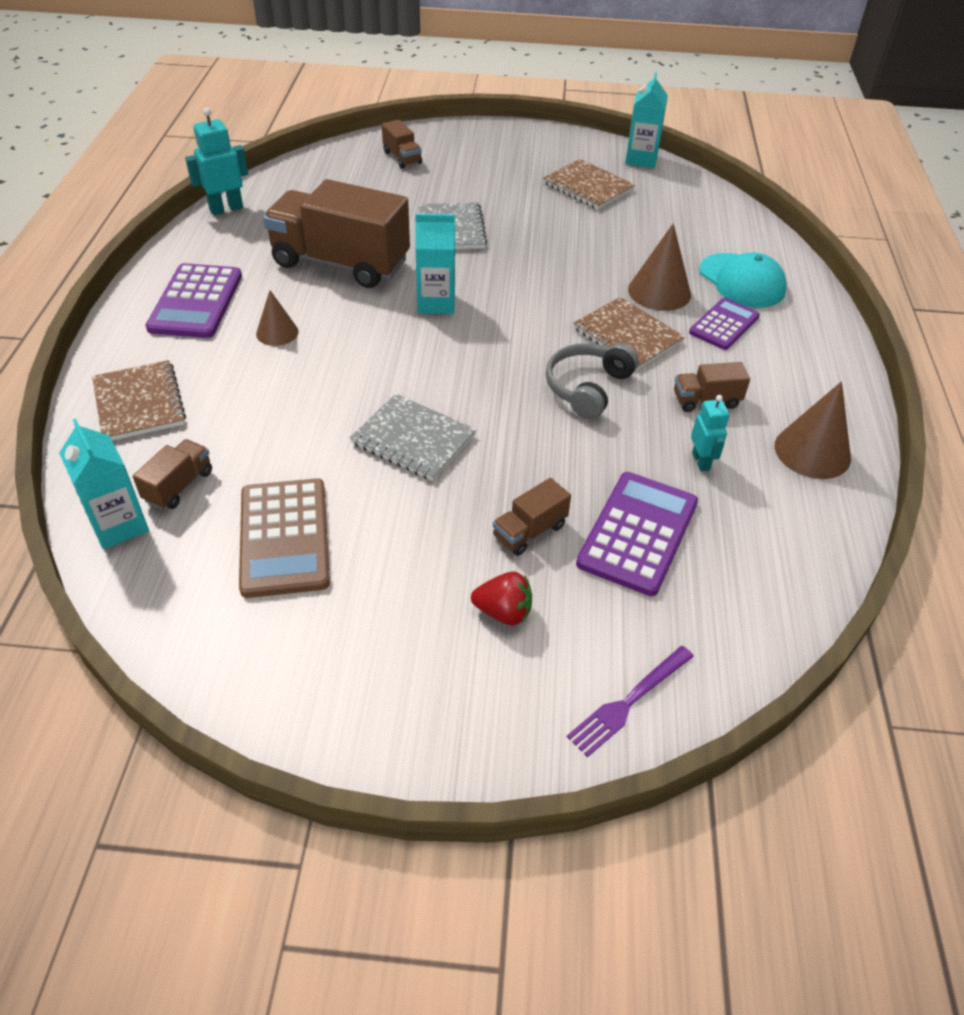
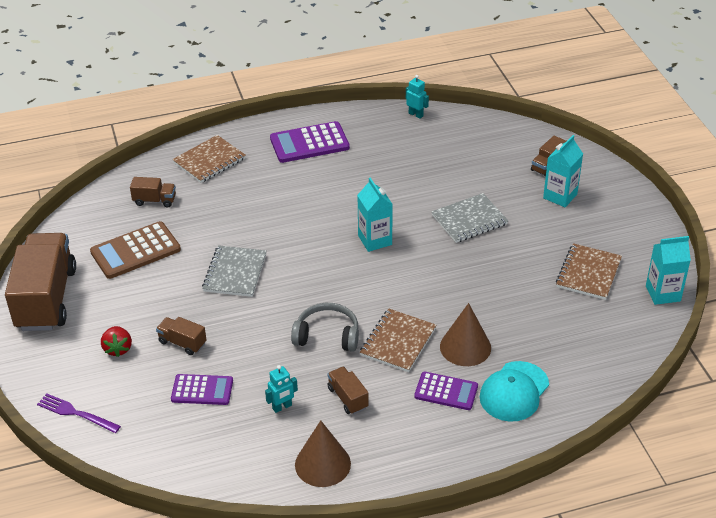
camera: 70 degrees right, 5 degrees down
(119, 525) = (119, 193): turquoise carton -> turquoise carton (560, 196)
(226, 209) = (416, 114): turquoise robot -> turquoise robot, size x0.65
(277, 332) = (300, 185): brown cone -> none
(340, 263) = (390, 184): brown truck -> brown truck (46, 299)
(638, 533) = (202, 390): purple calculator -> purple calculator, size x0.65

